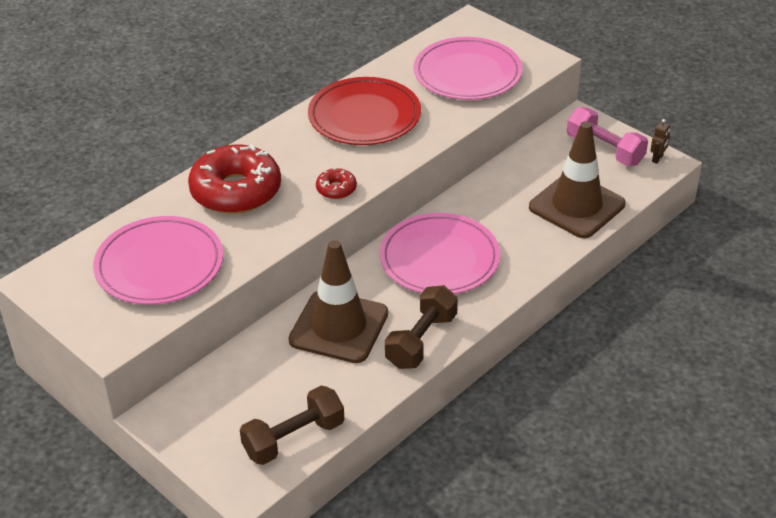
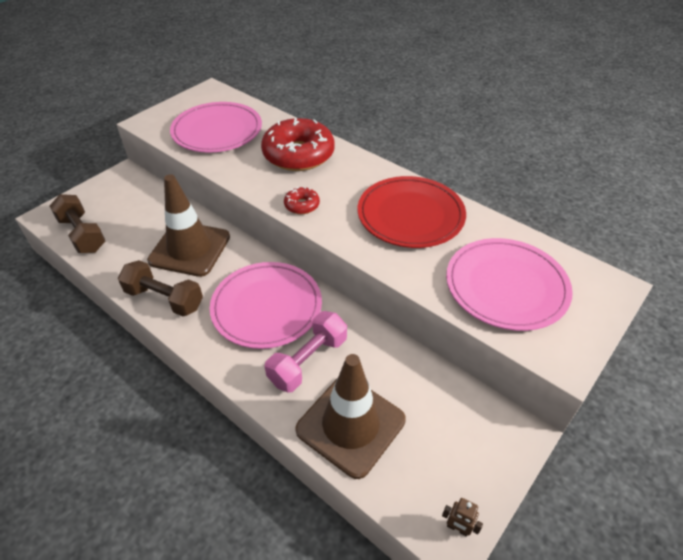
camera: 85 degrees right, 5 degrees up
(605, 150) = (462, 460): pink dumbbell -> pink dumbbell (308, 361)

